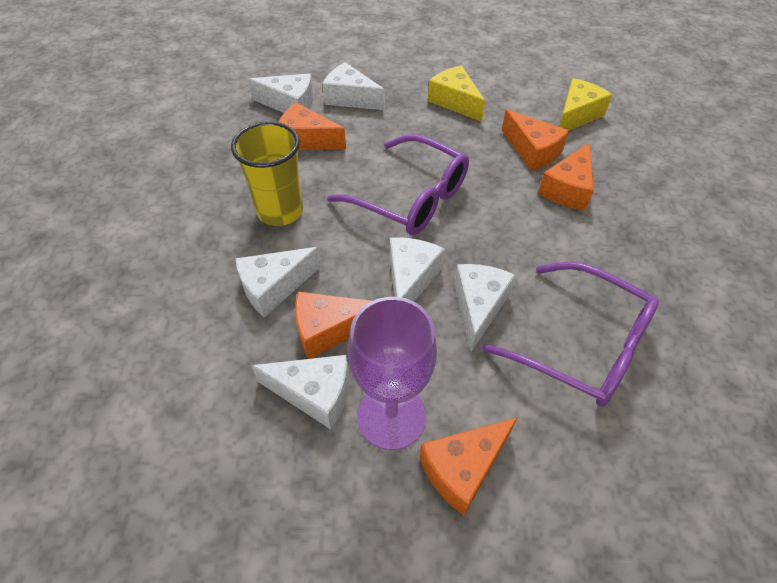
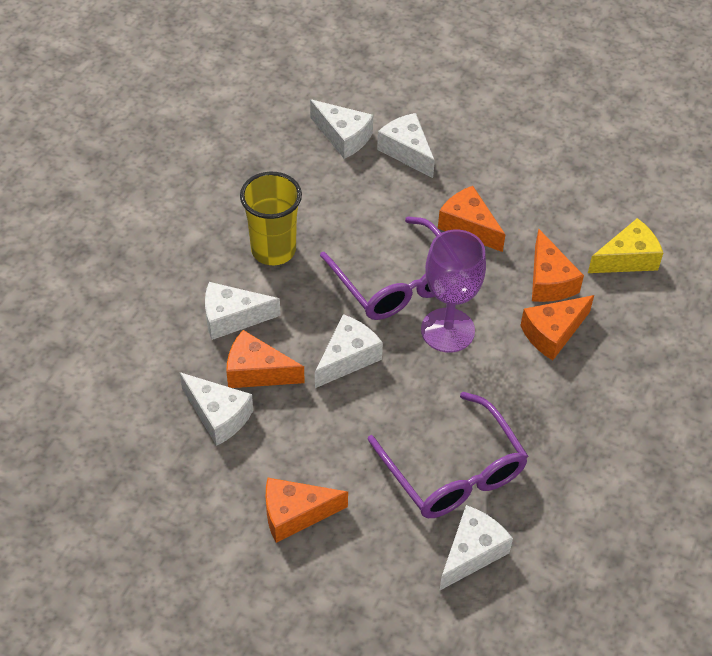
camera: 25 degrees right, 0 degrees up
(307, 140) = (337, 184): orange cheese -> orange cheese (468, 226)
(391, 416) = (265, 456): purple goblet -> purple goblet (447, 330)
(455, 102) = (511, 195): yellow cheese -> none
(478, 307) = (389, 405): white cheese -> white cheese (472, 553)

